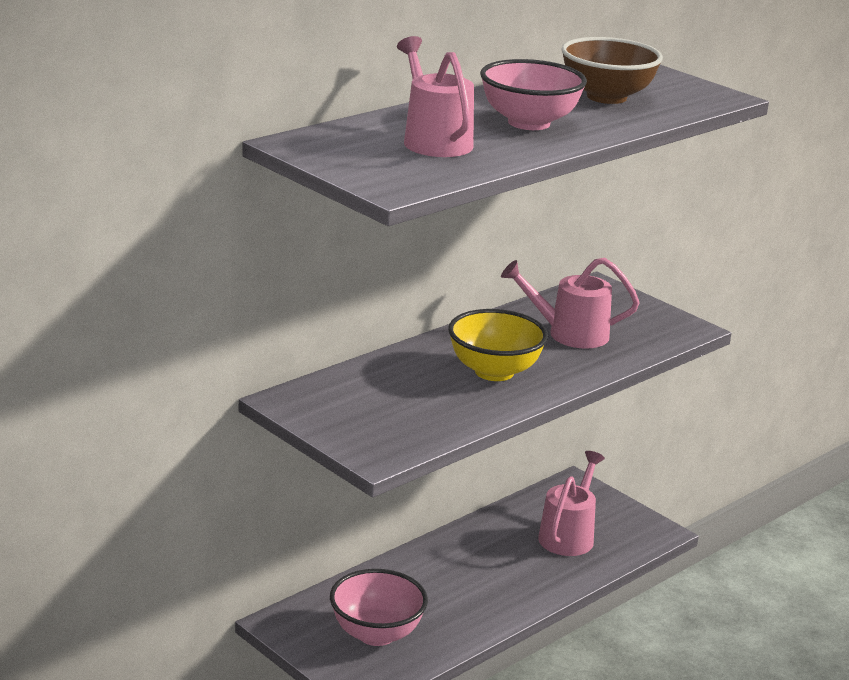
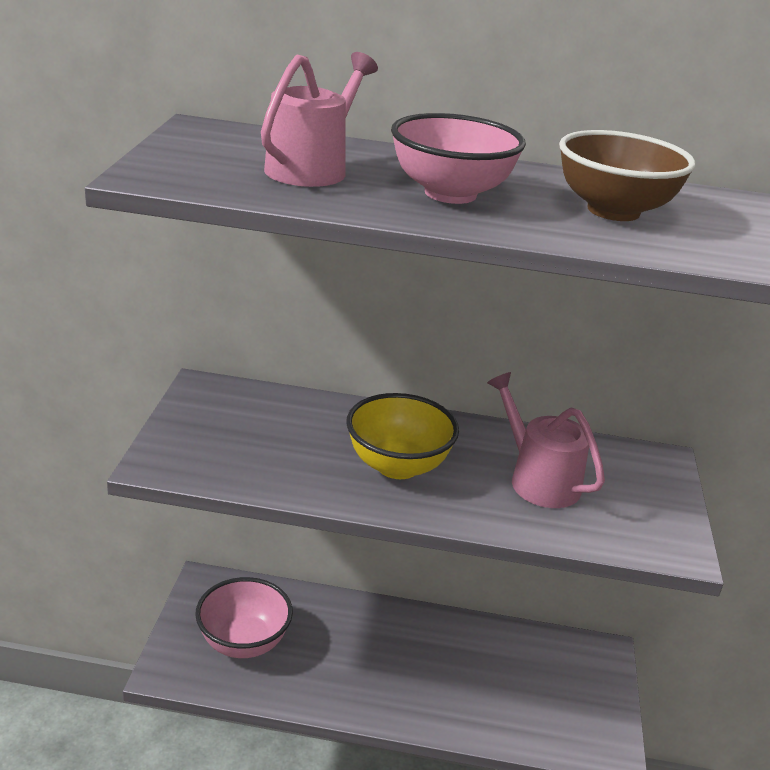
camera: 50 degrees right, 5 degrees up
(568, 535) = (521, 689): pink watering can -> none

